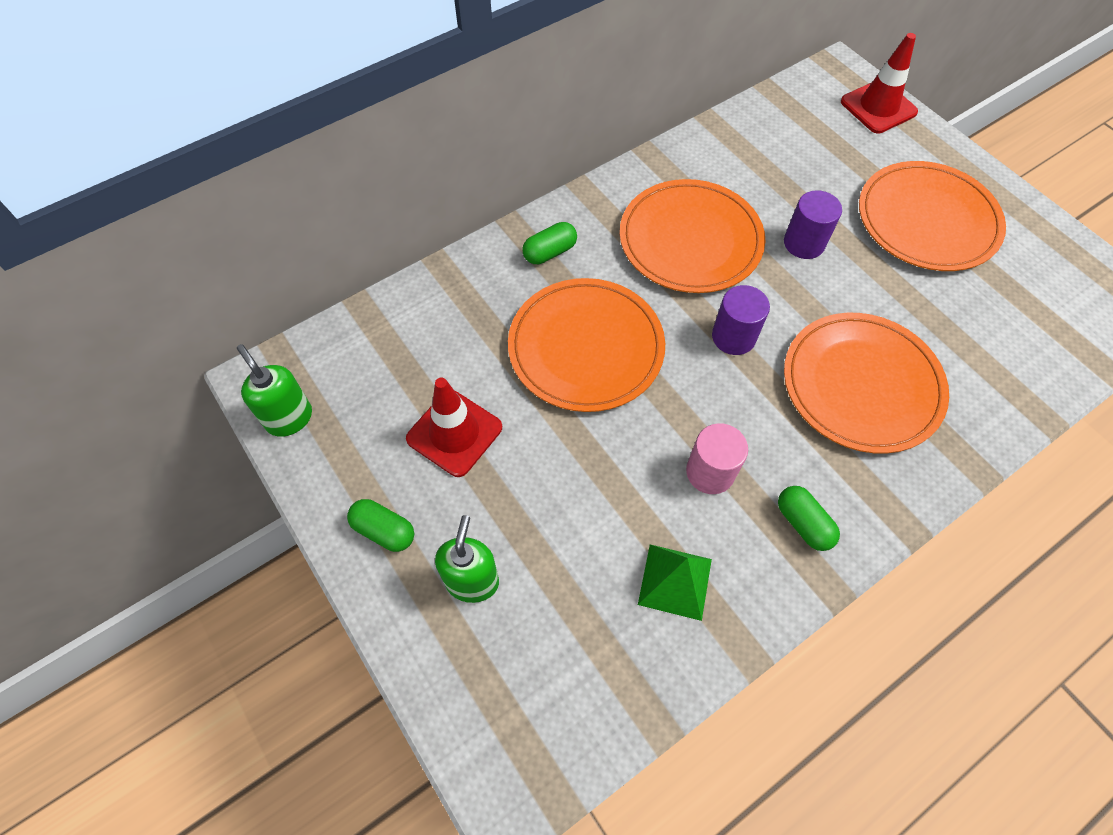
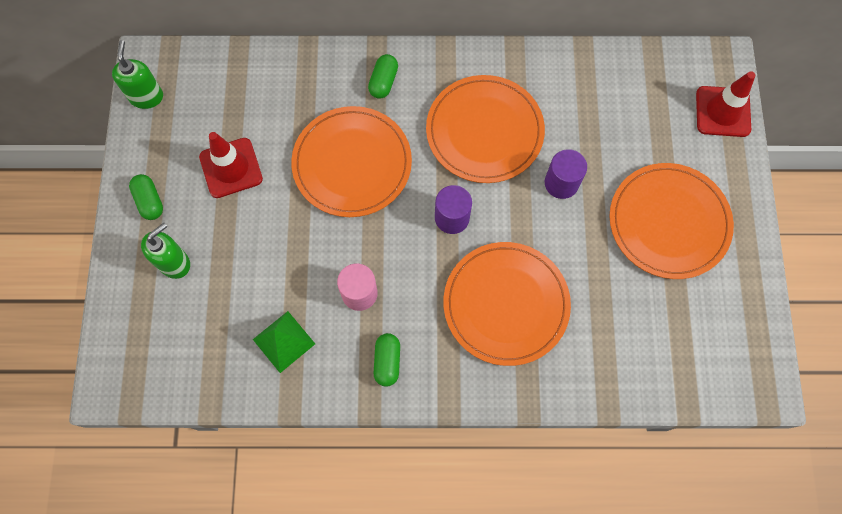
camera: 35 degrees right, 10 degrees up
(550, 252) = (383, 82): green capsule -> green capsule turned 75 degrees counterclockwise

